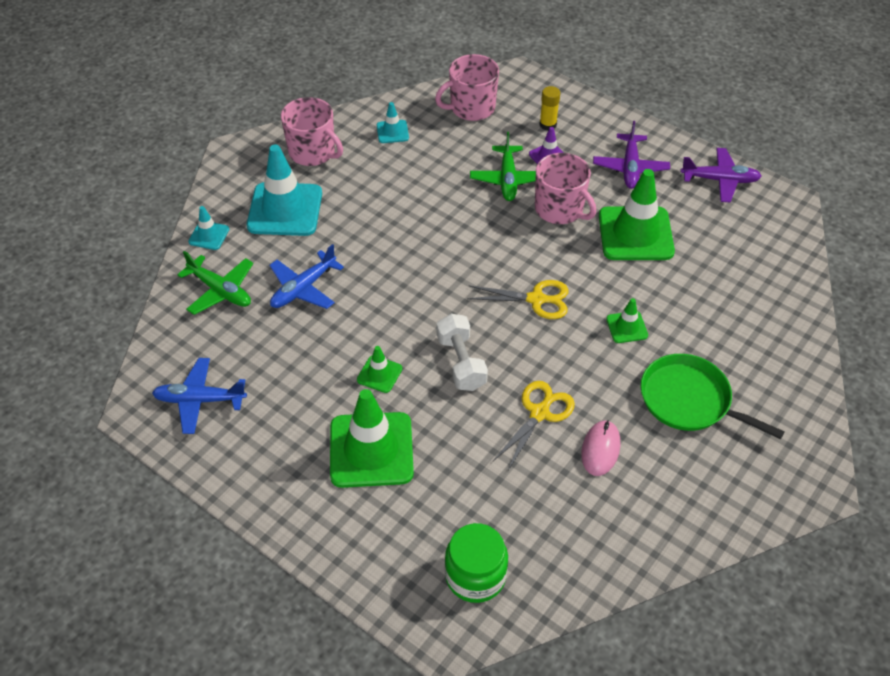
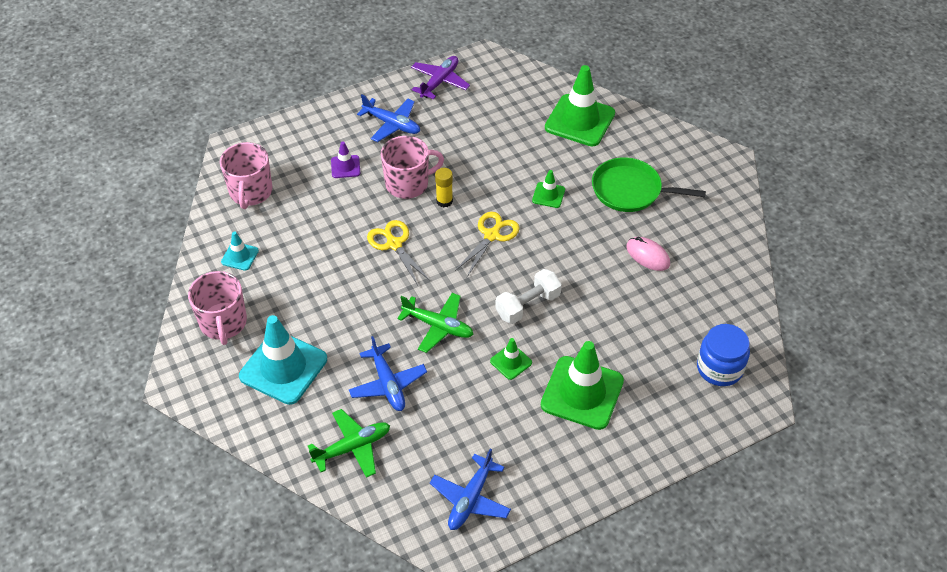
camera: 65 degrees left, 0 degrees up
(209, 235) = (277, 437): turquoise traffic cone -> none
(313, 152) = (223, 323): pink mug -> pink mug turned 105 degrees clockwise
(461, 362) = (527, 305): white dumbbell -> white dumbbell turned 45 degrees counterclockwise
(475, 576) = (719, 368): green jar -> blue jar
(507, 179) = (353, 202): green plane -> green plane (438, 326)
(539, 413) = (599, 277): yellow scissors -> yellow scissors (394, 244)
(548, 125) = (308, 152): yellow glue stick -> yellow glue stick (444, 201)
(630, 167) = (392, 124): purple plane -> blue plane
(635, 234) = (462, 151): green traffic cone -> green traffic cone (580, 120)
(689, 400) = (630, 190): green pan -> green pan turned 45 degrees clockwise

